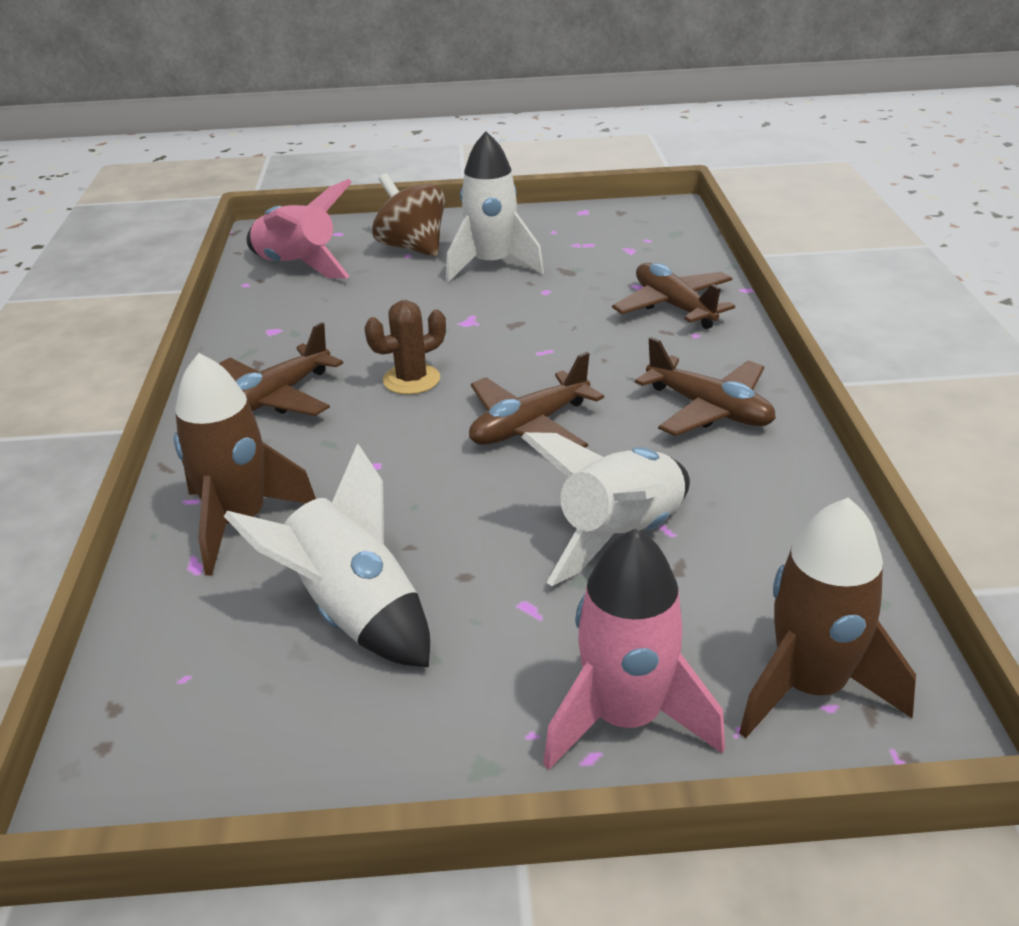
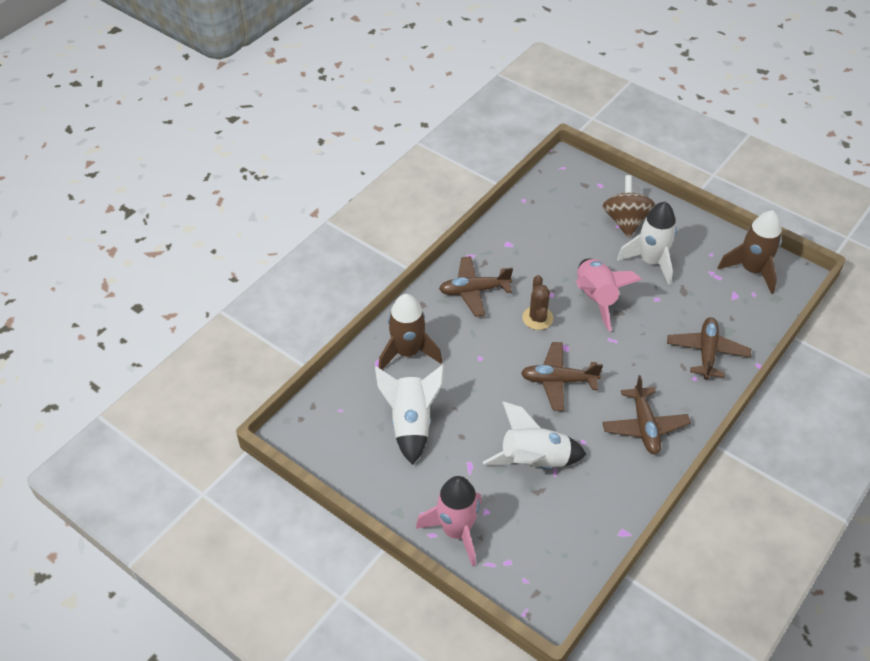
camera: 40 degrees right, 15 degrees up
(298, 266) = (558, 201): pink rocket -> pink rocket (596, 298)
(411, 380) = (537, 318): brown cactus -> brown cactus turned 75 degrees clockwise
(810, 687) = (527, 569): brown rocket -> brown rocket (752, 270)

